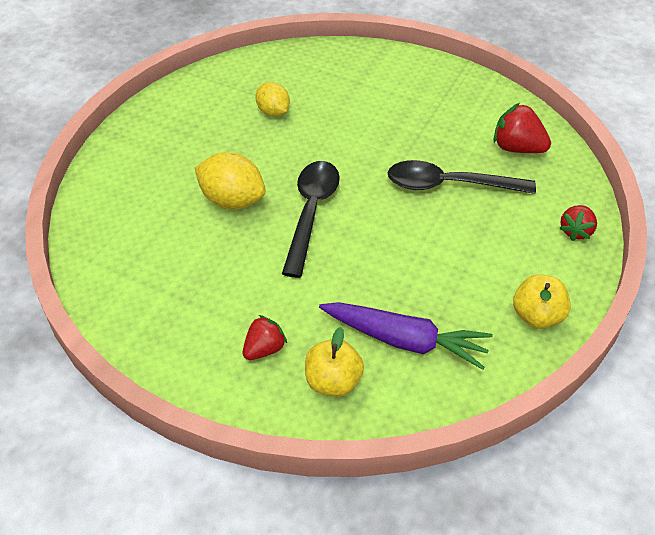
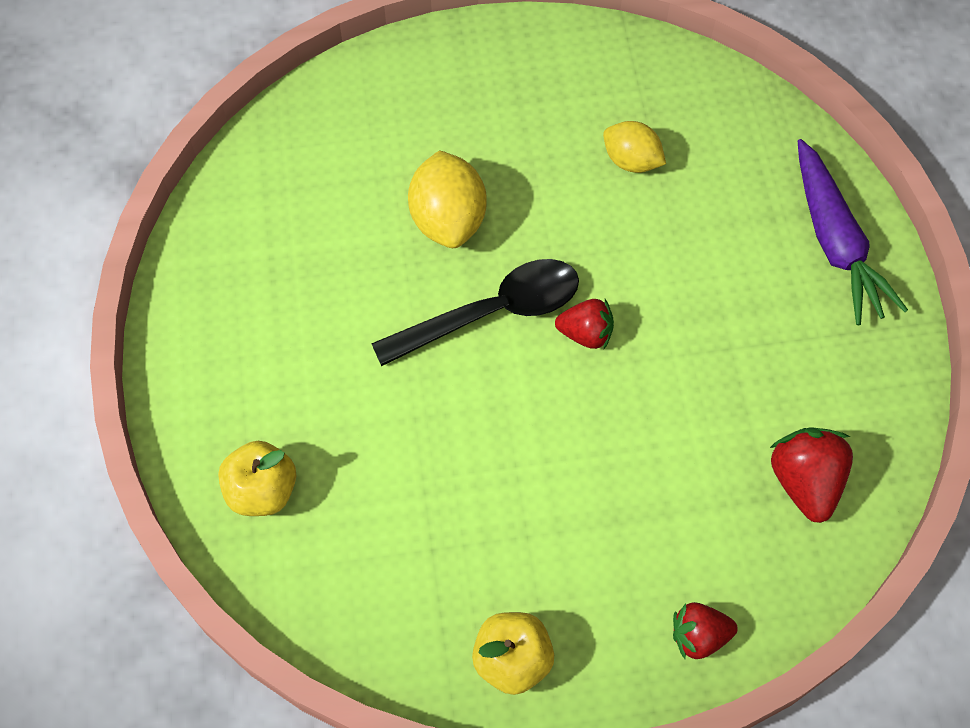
camera: 55 degrees right, 15 degrees up
(264, 349) = (259, 395): red strawberry -> red strawberry (585, 333)
(273, 112) = (631, 161): yellow lemon -> yellow lemon turned 75 degrees counterclockwise
(405, 340) = (370, 531): purple carrot -> purple carrot (835, 242)
(449, 185) = (663, 437): black spoon -> none

